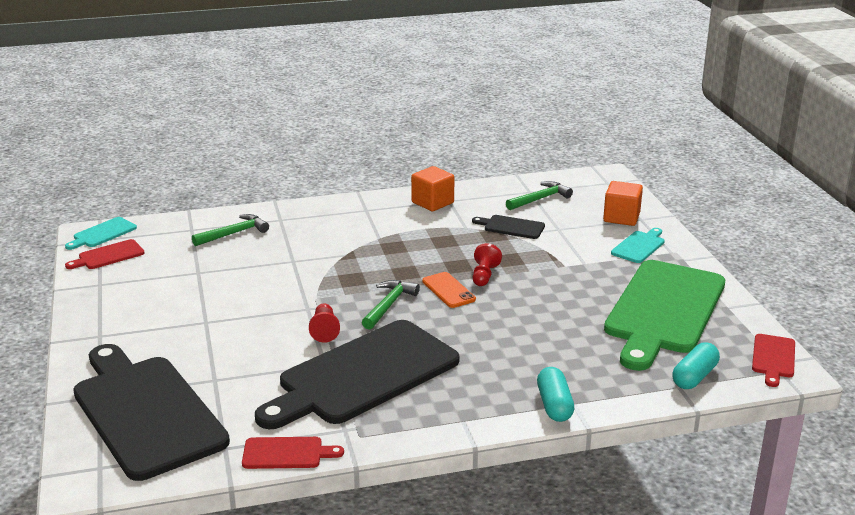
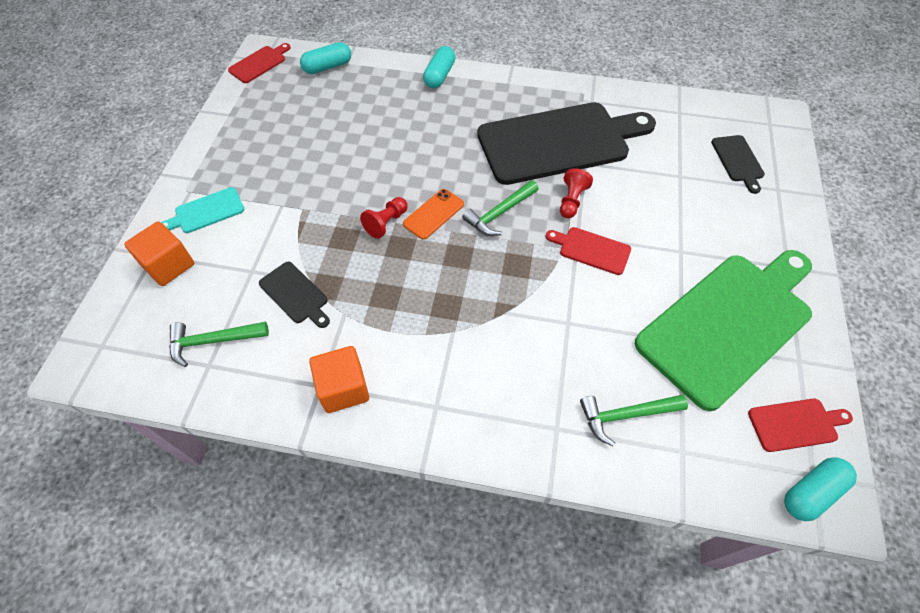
camera: 155 degrees left, 30 degrees up
(102, 233) = (811, 492): turquoise cutting board -> turquoise capsule
(146, 412) = (738, 161): black cutting board -> black cutting board, size x0.42
(286, 453) = (637, 95): red cutting board -> red cutting board (591, 250)
(448, 290) = (433, 214): orange phone -> orange phone turned 45 degrees clockwise
(663, 310) = (279, 128): green cutting board -> green cutting board (729, 324)

